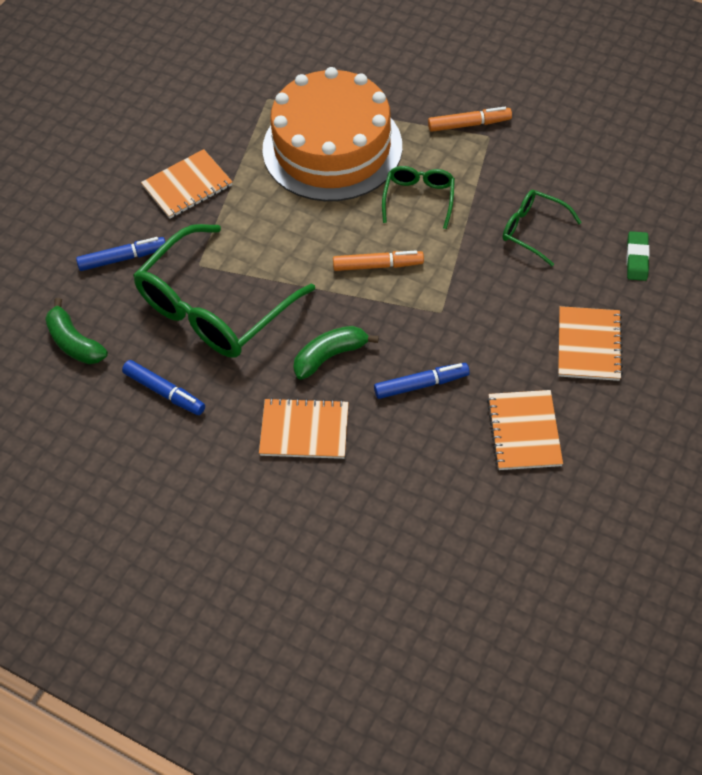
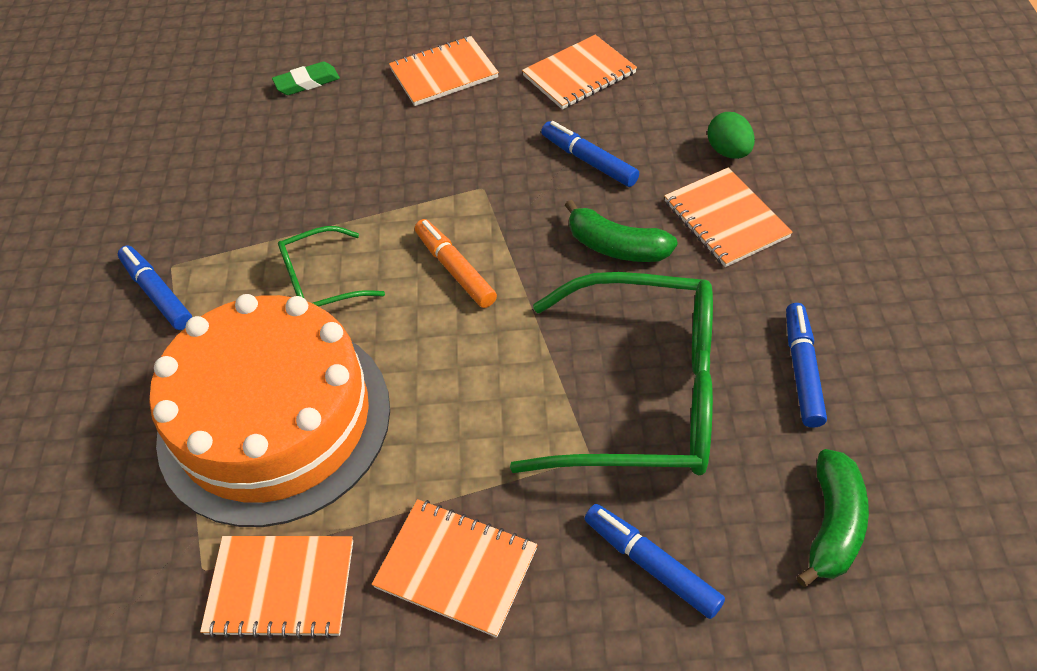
camera: 120 degrees left, 5 degrees down
(234, 122) = (281, 587): none -> orange notebook
(365, 475) = (729, 152): none -> green egg
(469, 124) = (157, 293): orange marker -> blue marker
(532, 230) = (313, 167): green glasses -> none

